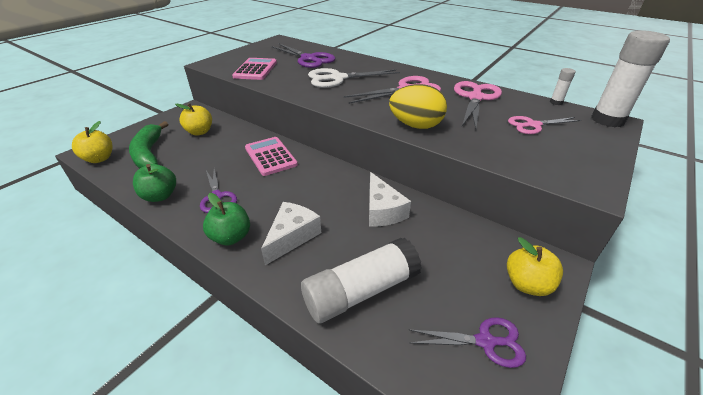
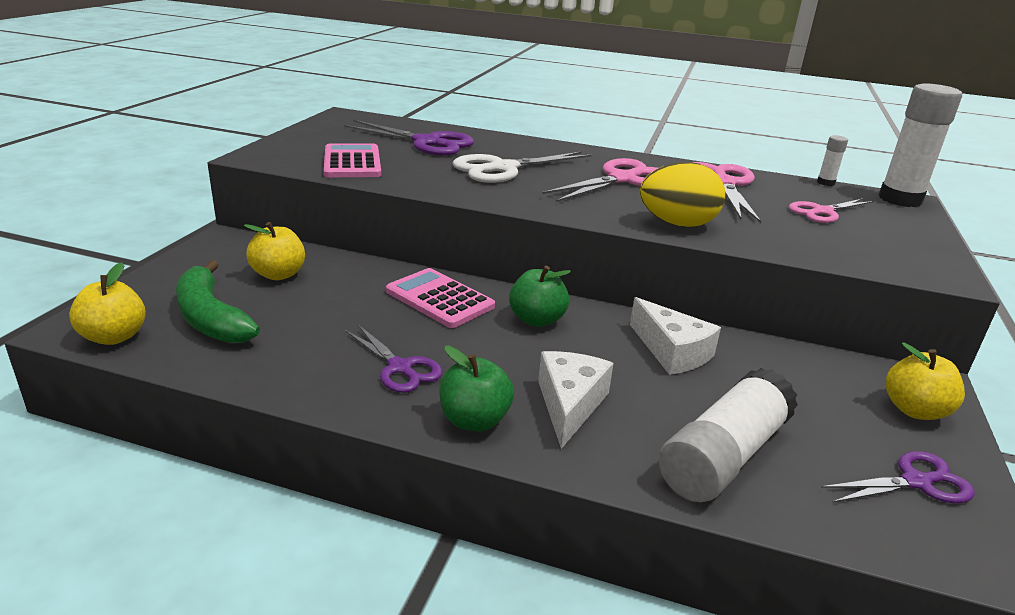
camera: 20 degrees left, 10 degrees down
(160, 196) = (295, 380): green apple -> green apple (537, 320)

